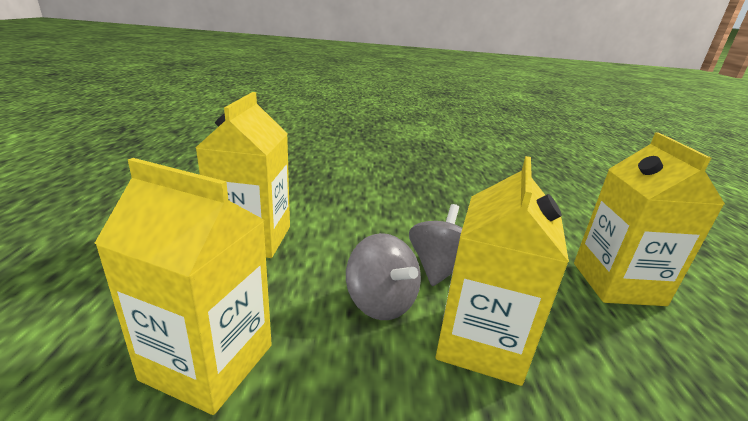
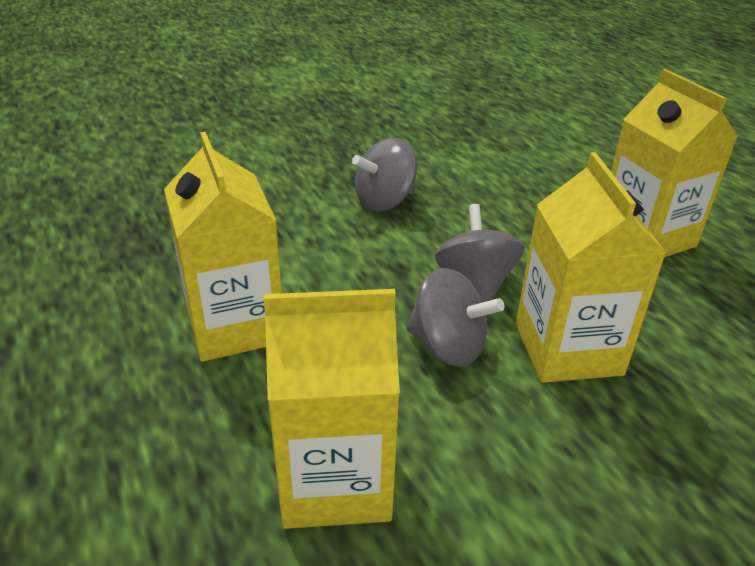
camera: 25 degrees left, 10 degrees up
(416, 201) = (385, 201): none -> grey spinning top

